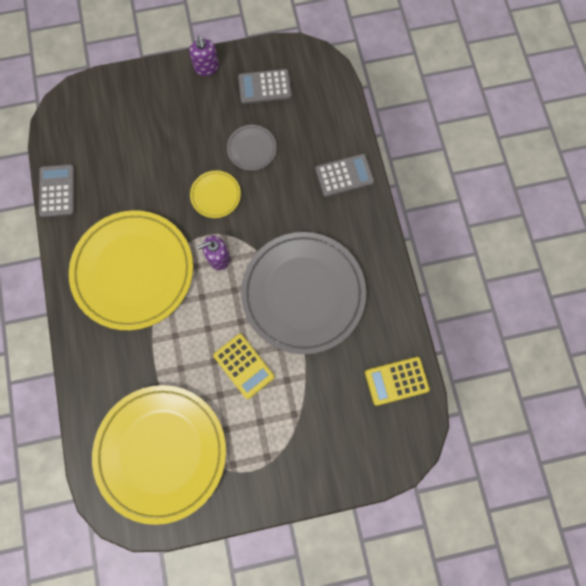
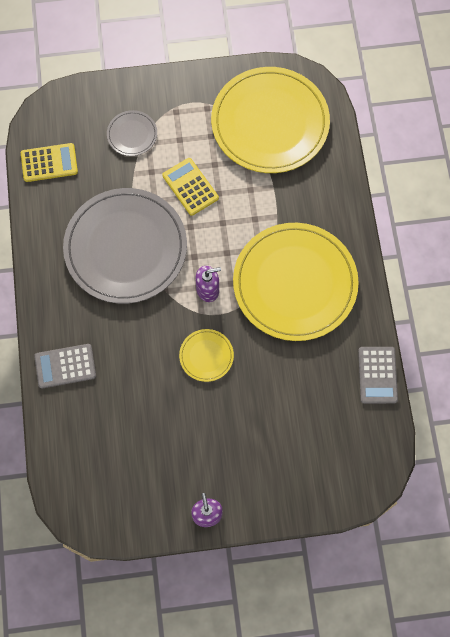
camera: 175 degrees left, 5 degrees down
(252, 149) = (162, 406): grey plate -> grey plate (132, 134)
(264, 87) = (140, 482): grey calculator -> none

